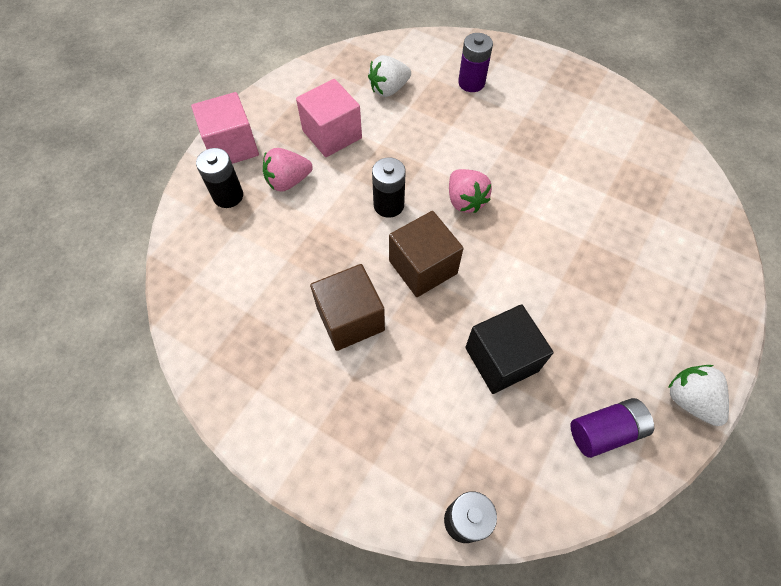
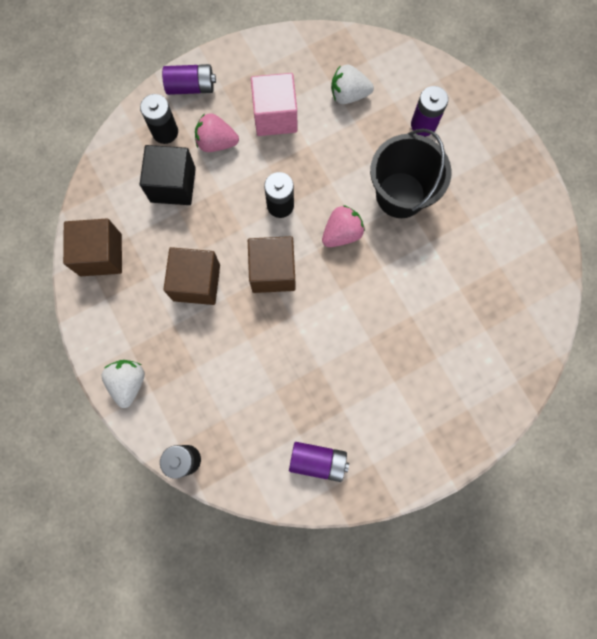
camera: 30 degrees right, 15 degrees up
(224, 346) = (101, 255): none -> brown cube
(232, 146) = (191, 87): pink cube -> purple battery
(465, 200) = (341, 233): pink strawberry -> pink strawberry turned 135 degrees counterclockwise
(494, 144) = (400, 195): none -> black bucket
(501, 359) = (282, 372): black cube -> black cube (173, 185)
(689, 399) = (393, 476): white strawberry -> white strawberry (128, 382)

